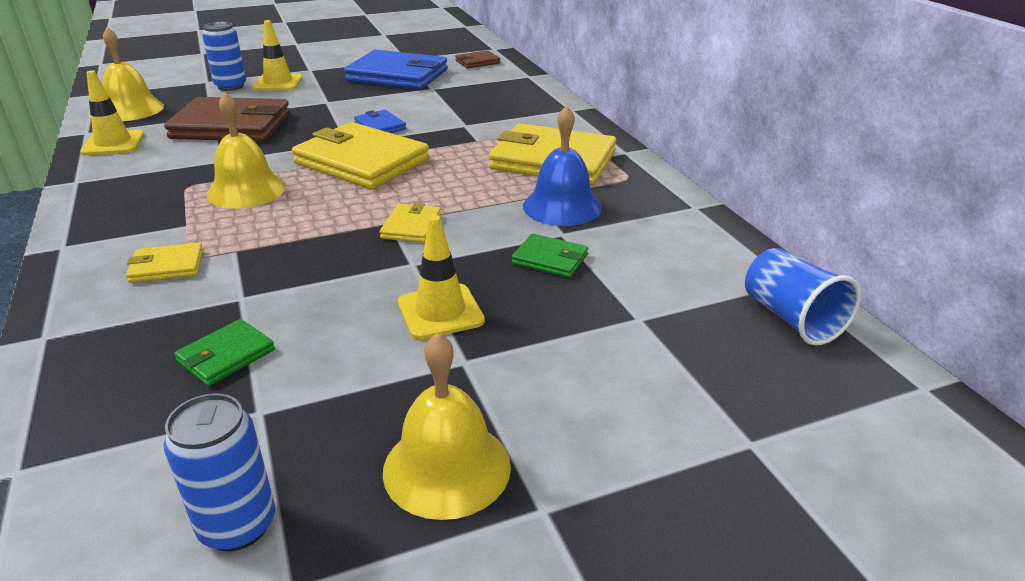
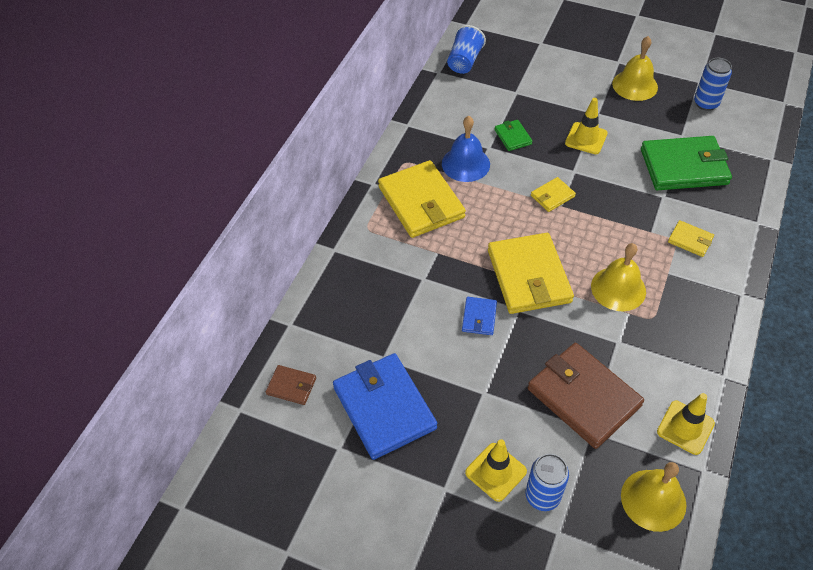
camera: 135 degrees left, 20 degrees up
(226, 356) = (684, 166): green wallet -> green wallet, size x2.16

